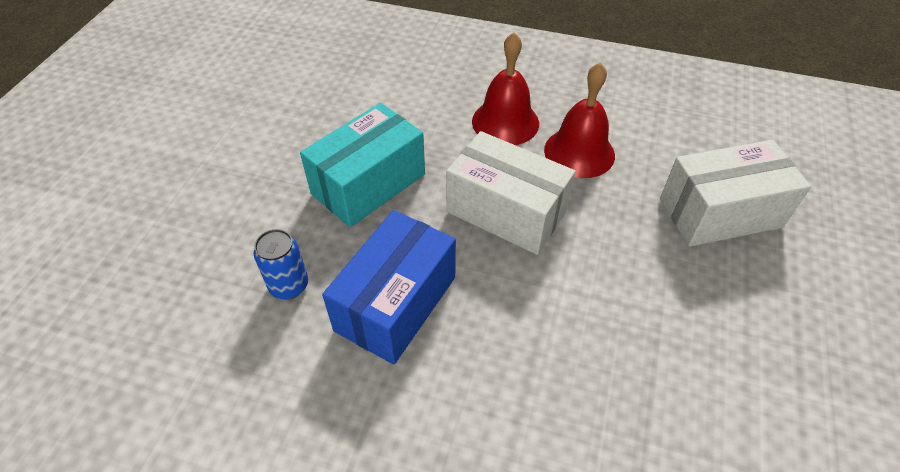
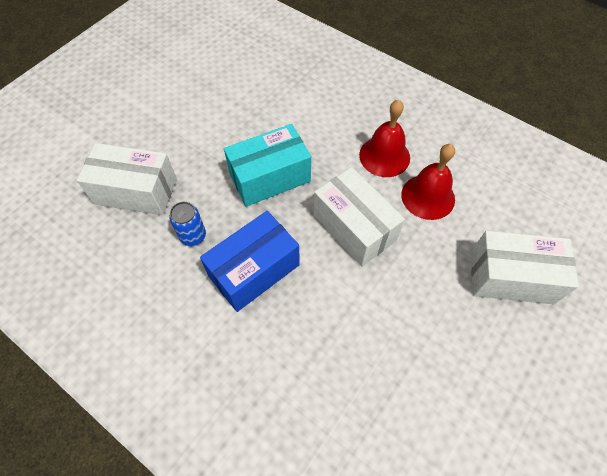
camera: 20 degrees right, 10 degrees up
(180, 252) = (136, 191): none -> white box

